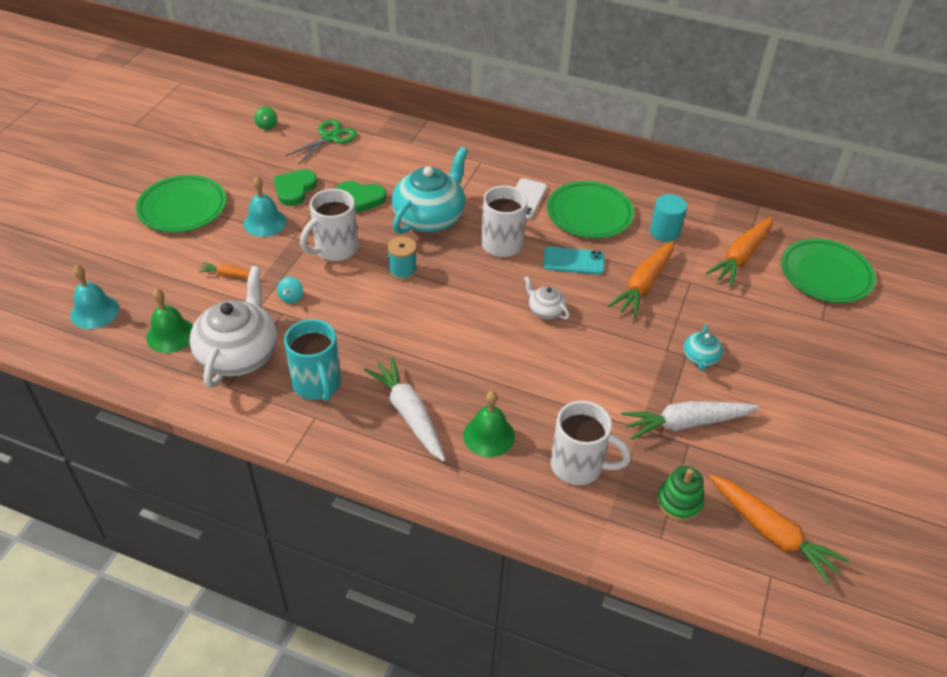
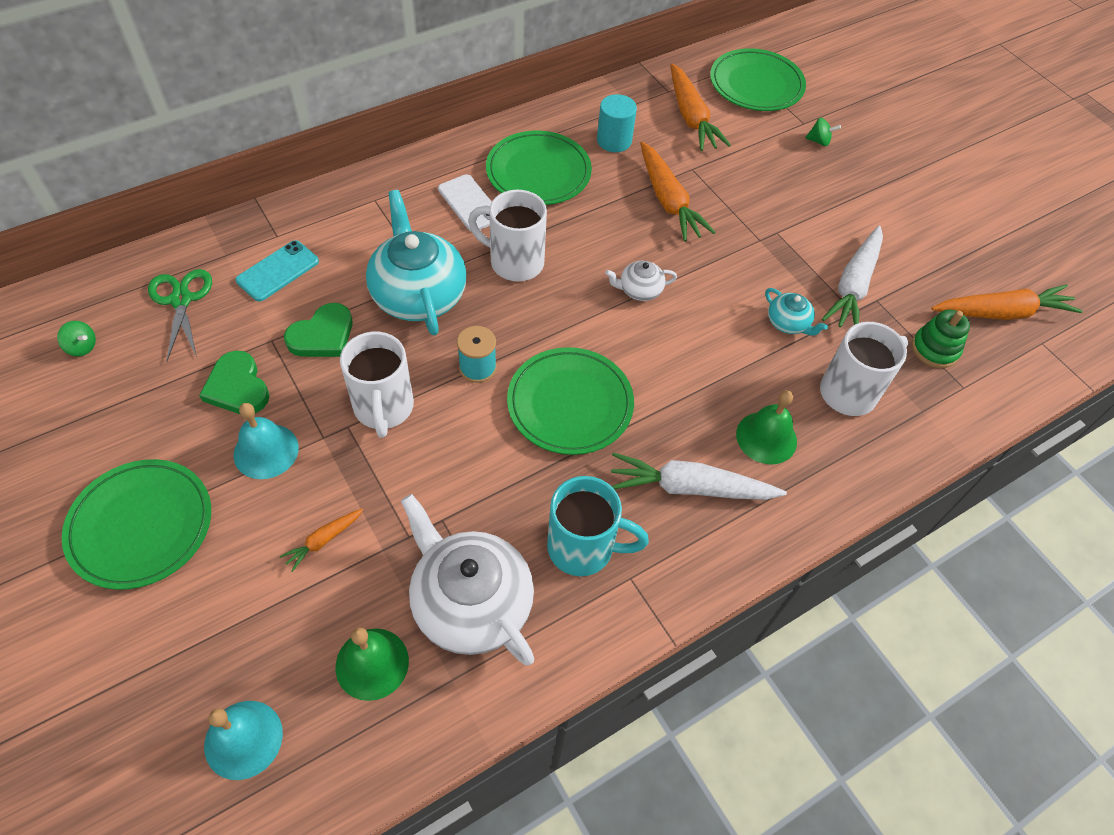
camera: 55 degrees left, 10 degrees up
(291, 297) = (424, 496): turquoise spinning top -> none
(417, 324) = (570, 404): none -> green plate
(573, 261) = (592, 226): turquoise phone -> turquoise phone (278, 271)
(700, 358) = (787, 225): turquoise teapot -> turquoise teapot (788, 323)
(814, 337) = (819, 141): none -> green spinning top

